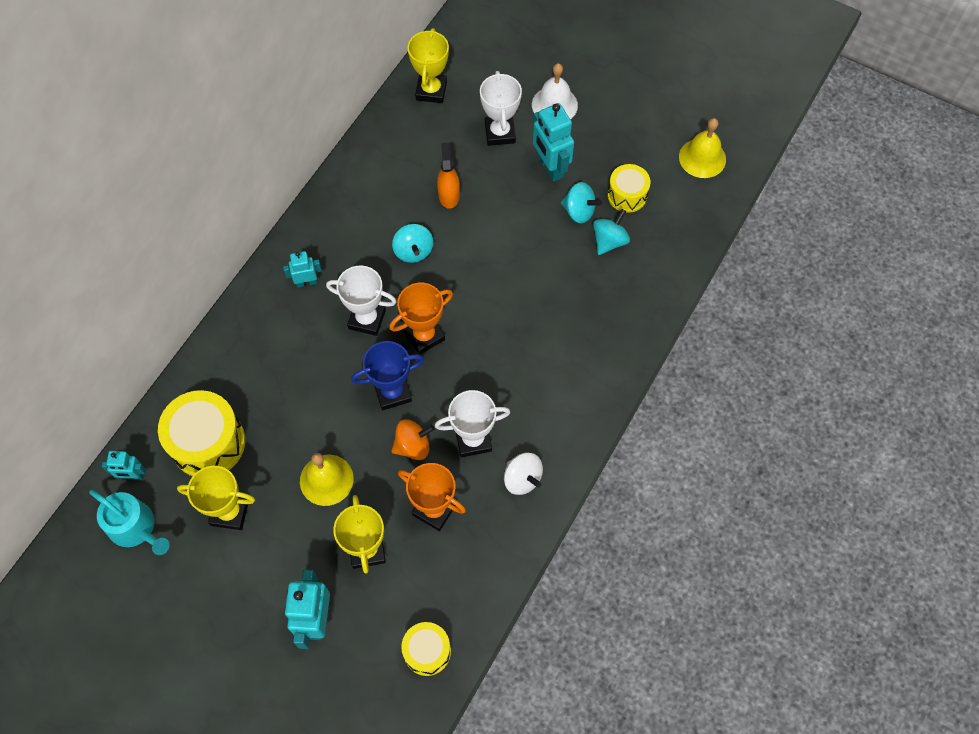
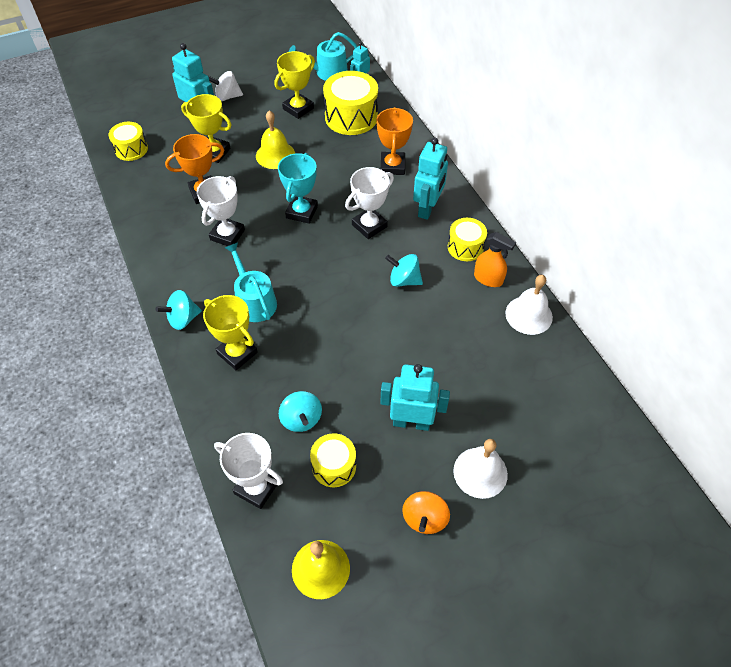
camera: 125 degrees right, 10 degrees down
(306, 282) = (428, 208): turquoise robot -> turquoise robot, size x1.74
(336, 224) = (465, 247): none -> yellow drum
(382, 140) = (529, 315): none -> white bell
(392, 392) = (302, 212): blue trophy -> turquoise trophy
(413, 446) = (255, 203): orange spinning top -> orange spinning top (424, 518)
(424, 336) = (327, 250): orange trophy -> orange trophy (392, 166)
(431, 91) = (563, 379): yellow trophy -> yellow trophy (237, 353)
(449, 195) = (439, 330): orange spray bottle -> orange spray bottle (488, 279)
(500, 133) = (478, 405): white trophy -> white trophy (256, 488)
(522, 479) = (175, 245): white spinning top -> white spinning top (227, 97)
(530, 356) = (254, 301): none -> turquoise watering can
(579, 211) = (349, 415): turquoise spinning top -> turquoise spinning top (183, 319)

